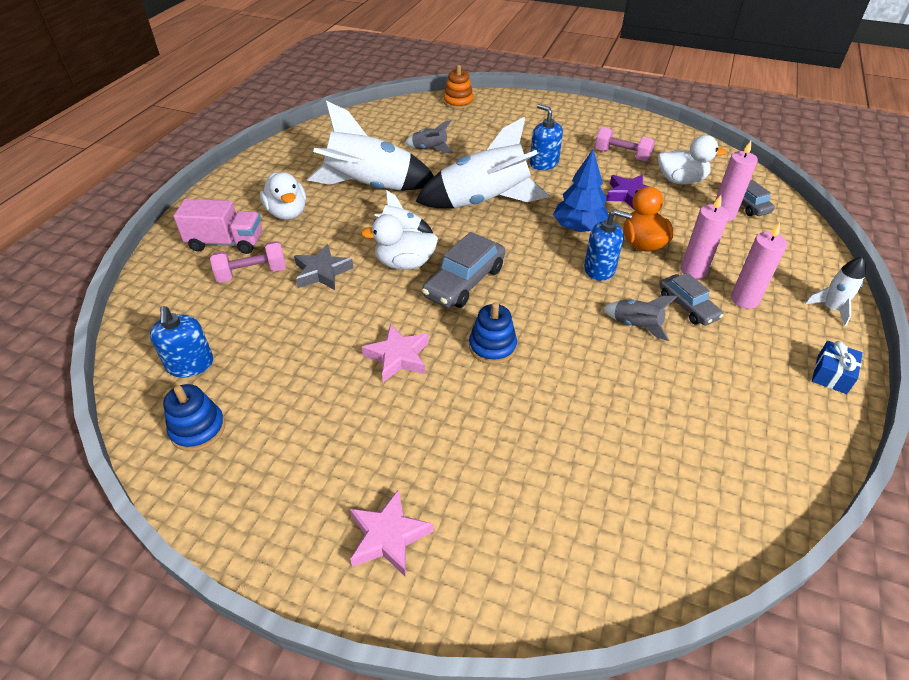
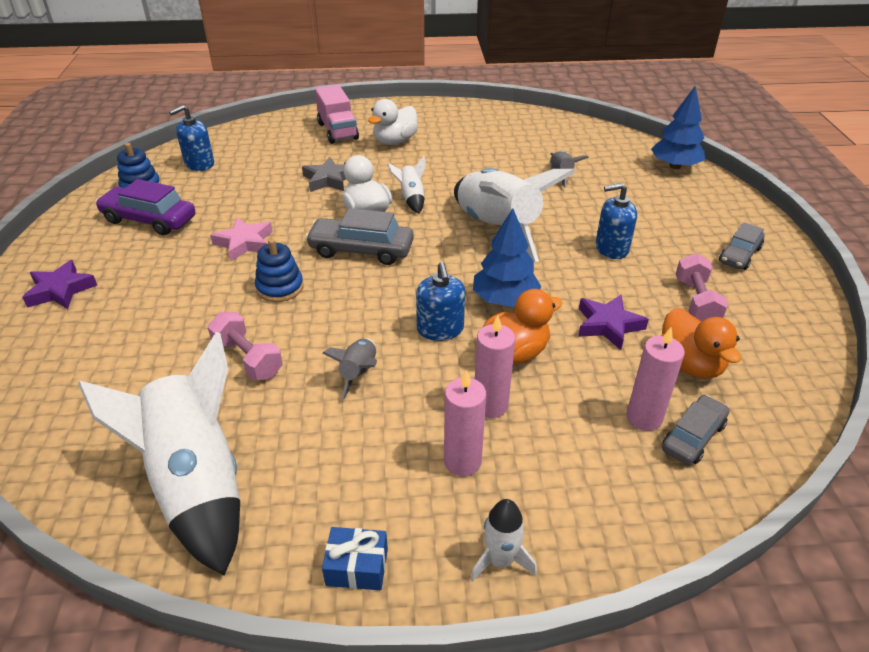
camera: 65 degrees right, 5 degrees down
(252, 273) = (308, 153): pink dumbbell -> pink dumbbell (248, 359)
(287, 430) = (149, 220): none -> purple car
(370, 188) = (465, 165): white rocket -> white rocket (197, 485)
(388, 536) = (61, 290): pink star -> purple star
(458, 102) = (674, 166): orange stacking toy -> blue tree
(543, 163) = (611, 248): blue soap dispenser -> blue soap dispenser turned 120 degrees counterclockwise
(681, 180) = (690, 364): white duck -> orange duck
(687, 306) = (416, 410): grey car -> grey car (739, 255)

